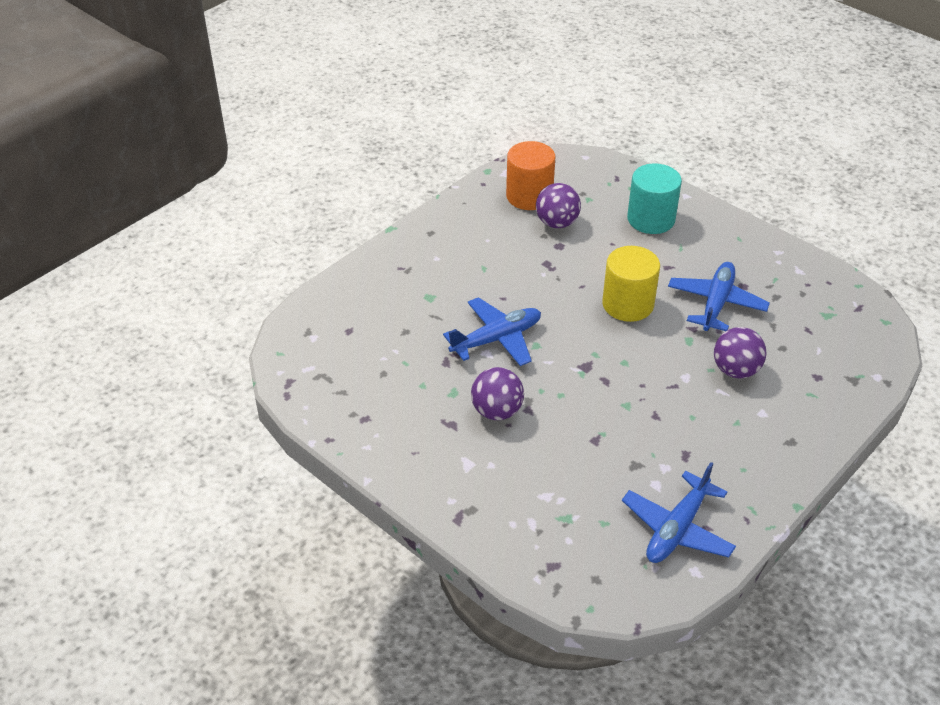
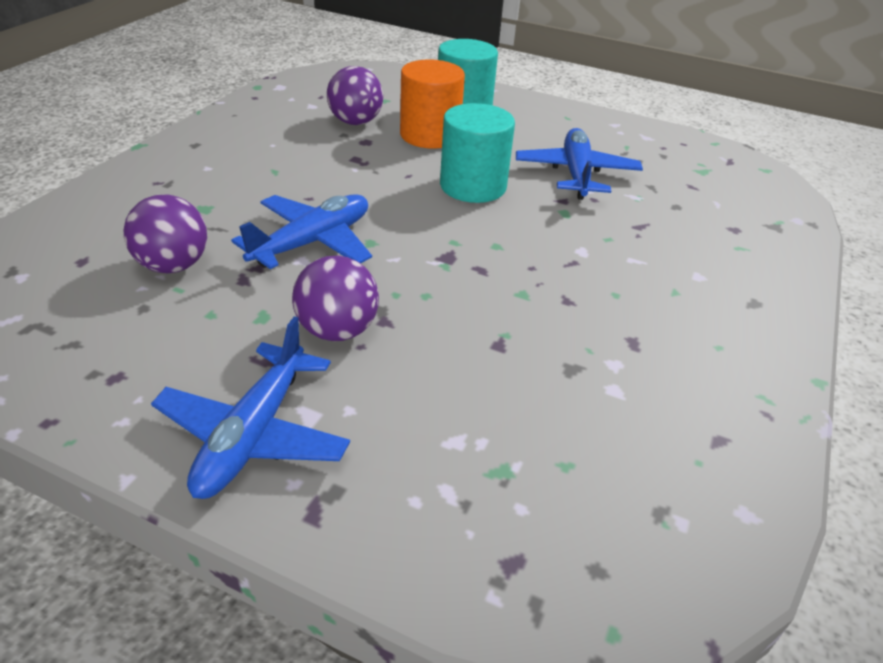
camera: 20 degrees left, 5 degrees down
(529, 196) = (314, 103): orange cylinder -> orange cylinder (430, 135)
(628, 304) = (473, 186): yellow cylinder -> turquoise cylinder
(677, 528) = (680, 450): blue plane -> blue plane (253, 434)
(735, 370) = (638, 235): purple ball -> purple ball (173, 266)

